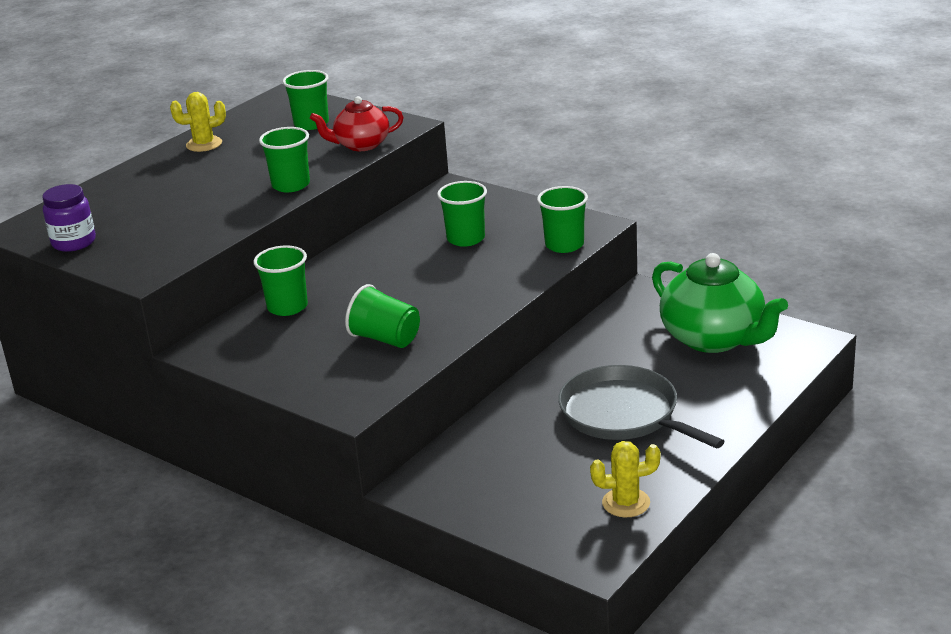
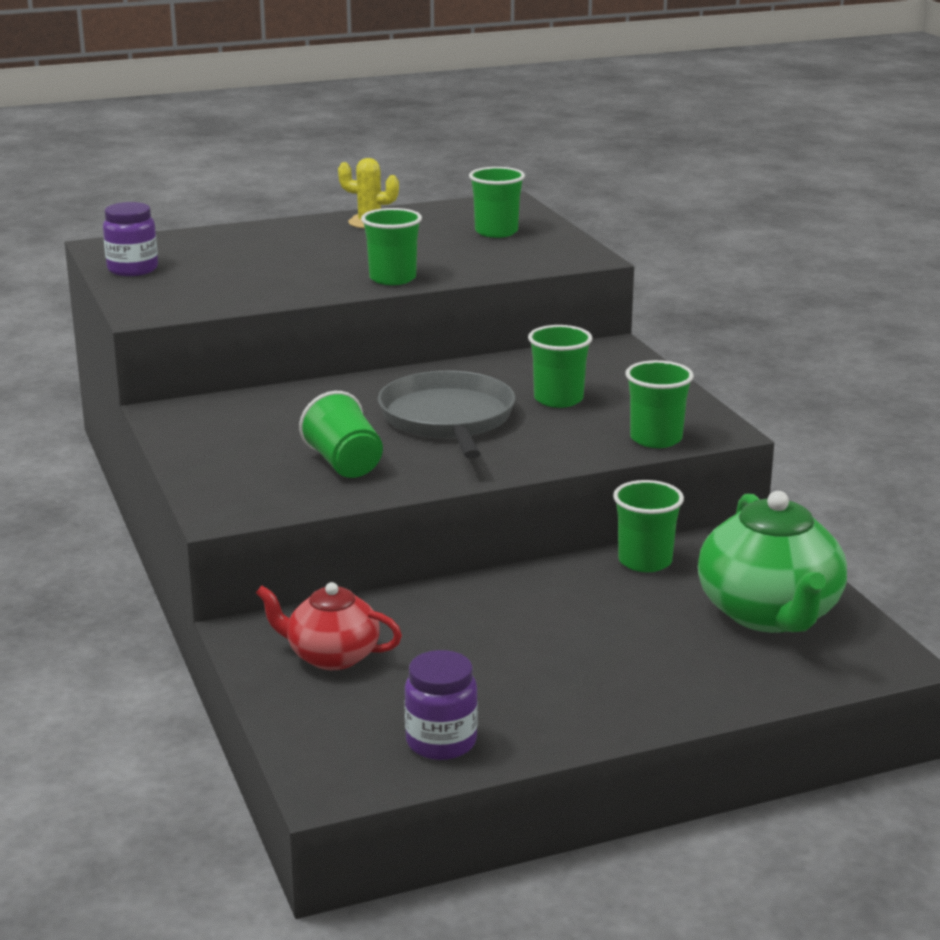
camera: 30 degrees right, 5 degrees down
(287, 307) = (296, 403): green cup -> green cup (645, 561)
(361, 145) = (515, 263): red teapot -> red teapot (331, 656)
(623, 414) = (559, 651): grey pan -> grey pan (448, 419)
(626, 503) = (441, 742): yellow cactus -> purple jar

